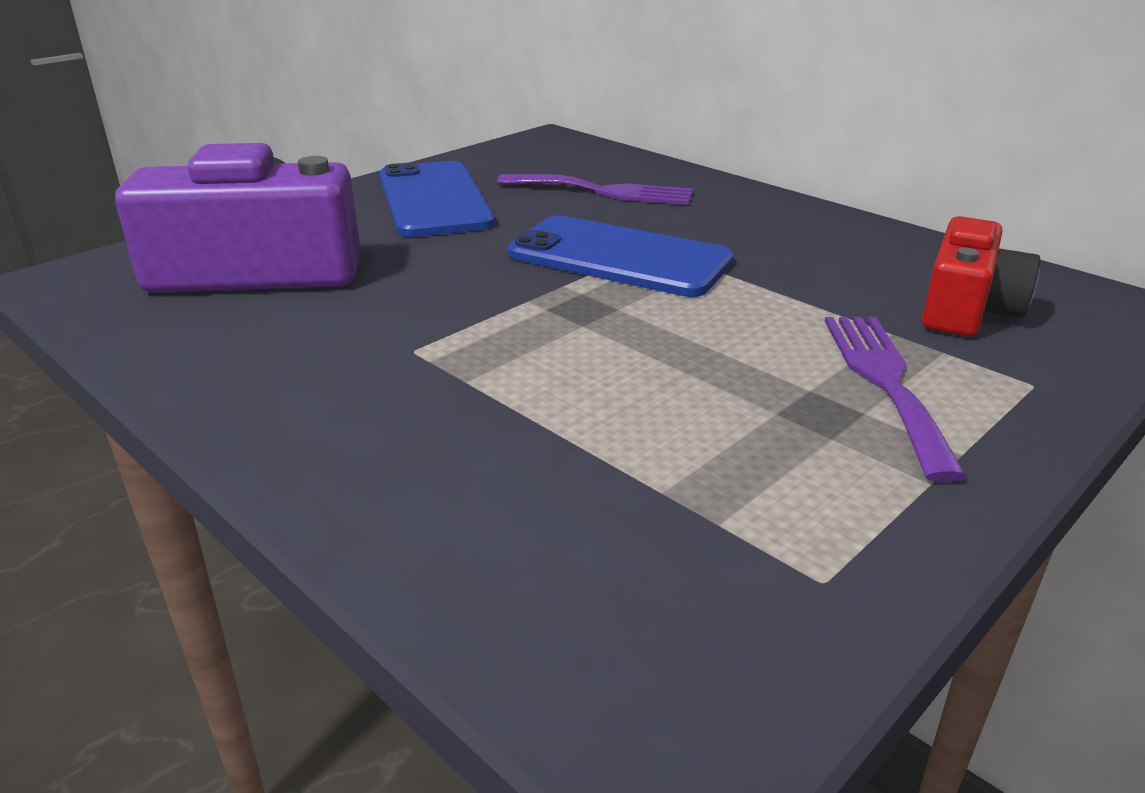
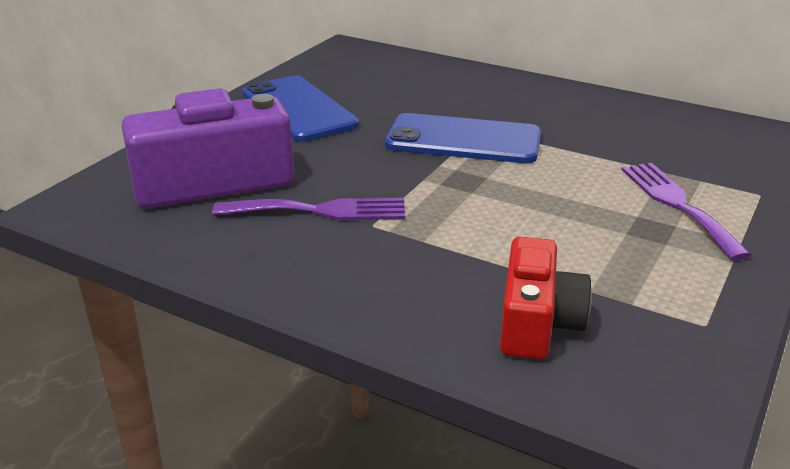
camera: 15 degrees left, 0 degrees up
(603, 191) = (418, 89): purple fork -> purple fork (320, 211)
(967, 308) = (700, 150): red camera -> red camera (537, 322)

